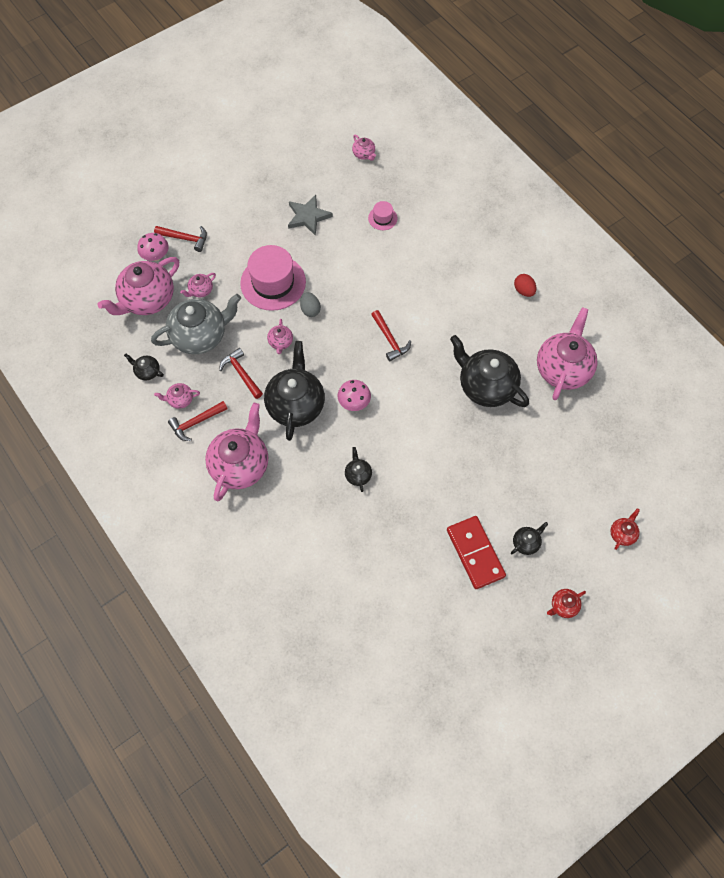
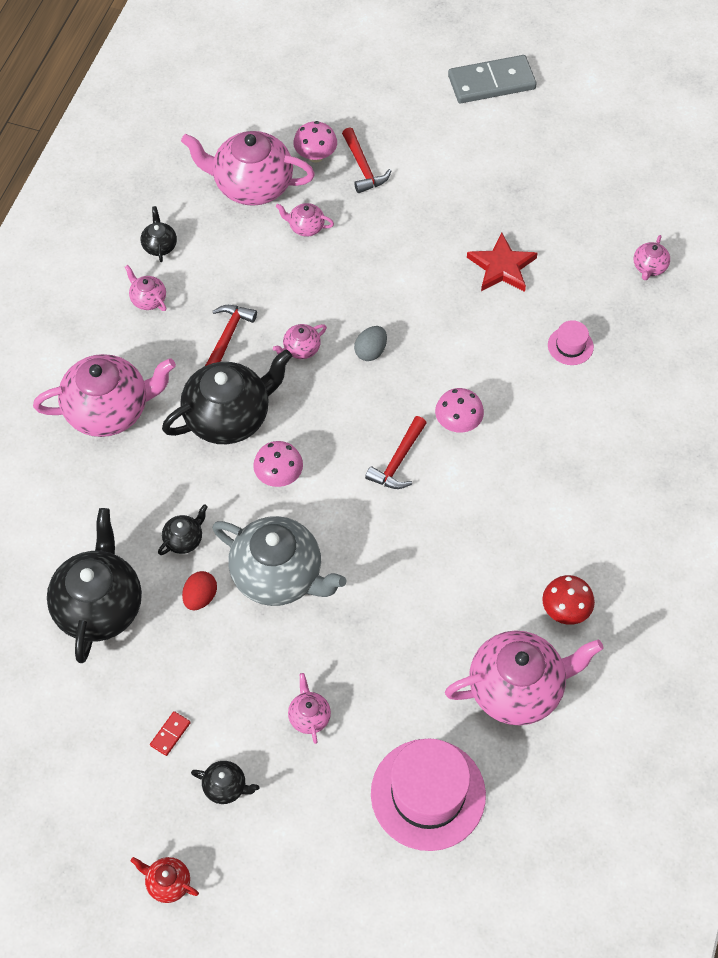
camera: 55 degrees right, 5 degrees down
(184, 145) = (491, 82): none -> grey domino
(196, 422) = (131, 333): red hammer -> none
(200, 336) = (245, 265): grey teapot -> grey teapot (278, 575)
(273, 282) = (377, 290): pink hat -> pink hat (428, 794)
(308, 216) = (502, 267): grey star -> red star
(388, 297) = (458, 423): none -> pink mushroom
(475, 553) = (170, 734): red domino -> red domino, size x0.41
(486, 386) = (417, 610): black teapot -> black teapot (99, 606)
(512, 476) = (309, 716): none -> pink teapot
(523, 291) = (600, 572): red egg -> red egg (200, 597)
(534, 320) = (565, 610): none -> red mushroom
(622, 534) = (322, 902): red teapot -> none

